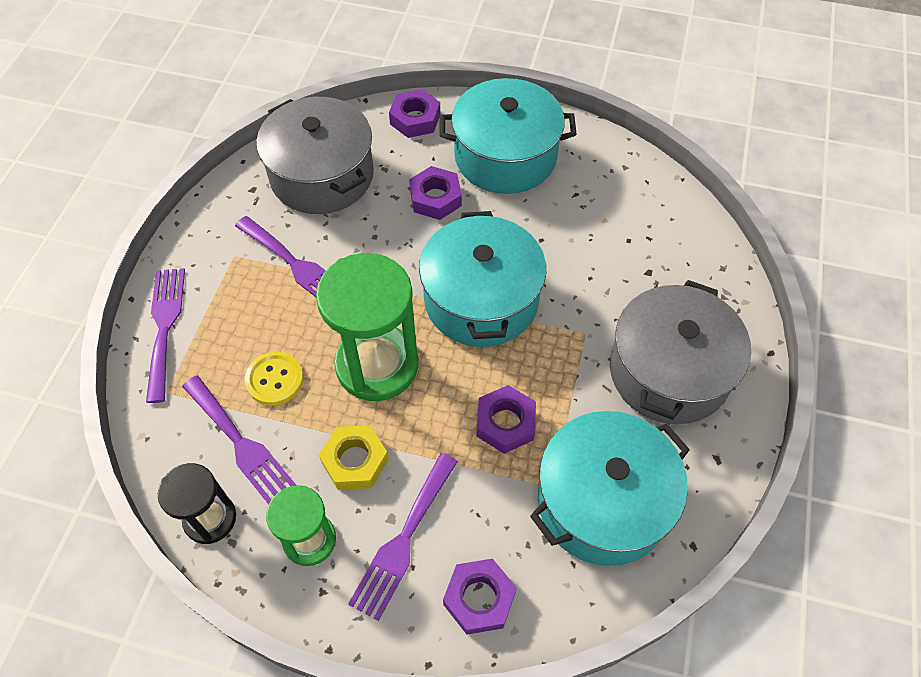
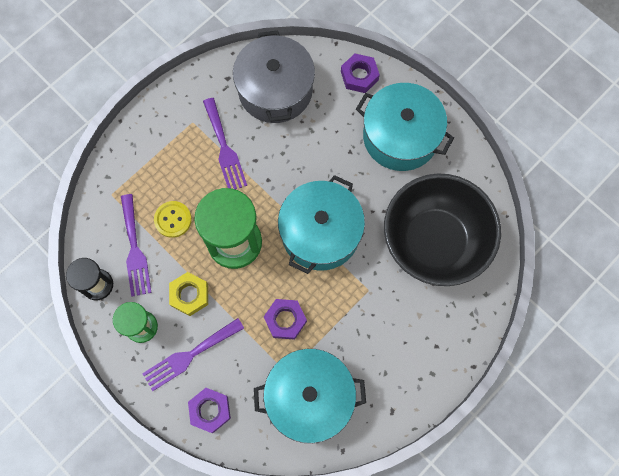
camera: 30 degrees right, 15 degrees up
(164, 326) = (130, 150): purple fork -> none
(435, 198) = (336, 145): purple nut -> none
(622, 242) = (434, 241): none -> black bowl
(668, 371) = (402, 343): grey pot -> none

